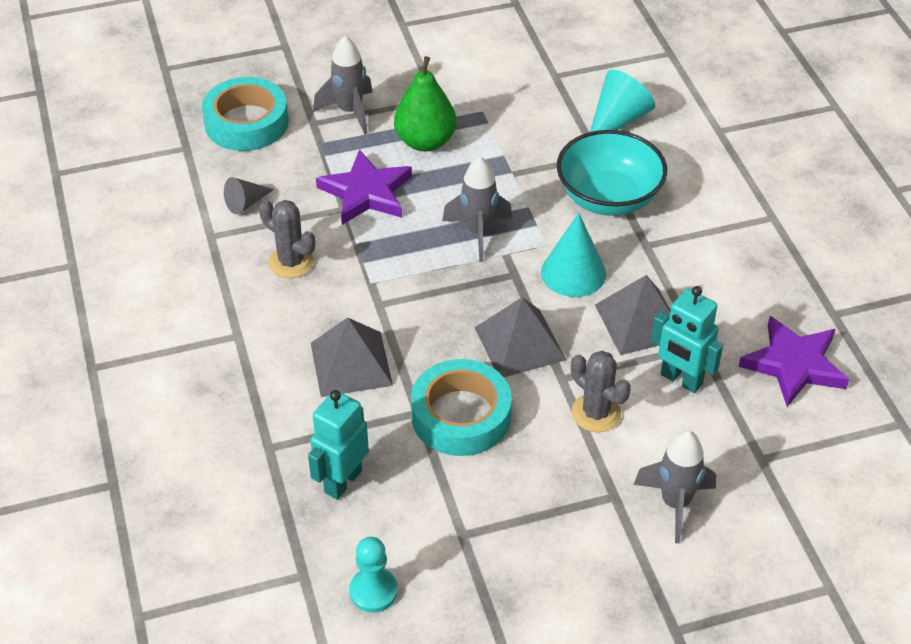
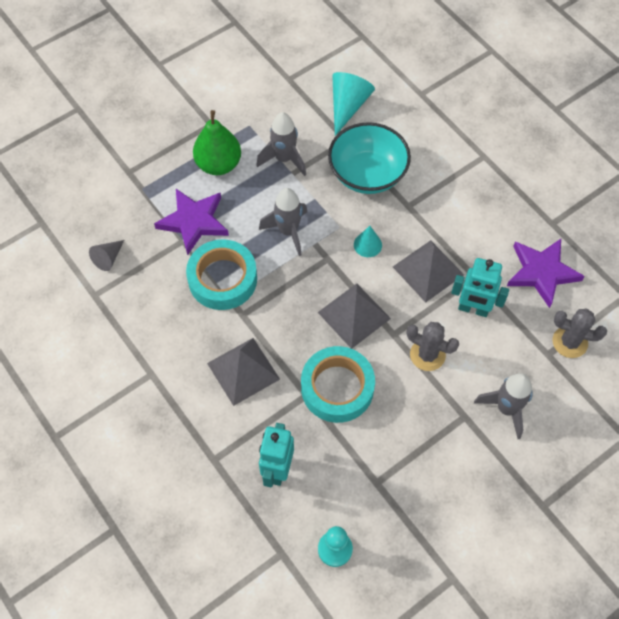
camera: 20 degrees left, 15 degrees up
(246, 122) = (78, 187): turquoise tape -> turquoise tape (222, 279)
(291, 262) = (164, 299): grey cactus -> grey cactus (570, 342)
(350, 112) = (152, 154): grey rocket -> grey rocket (284, 159)
(573, 273) = (367, 245): turquoise cone -> turquoise cone, size x0.59

